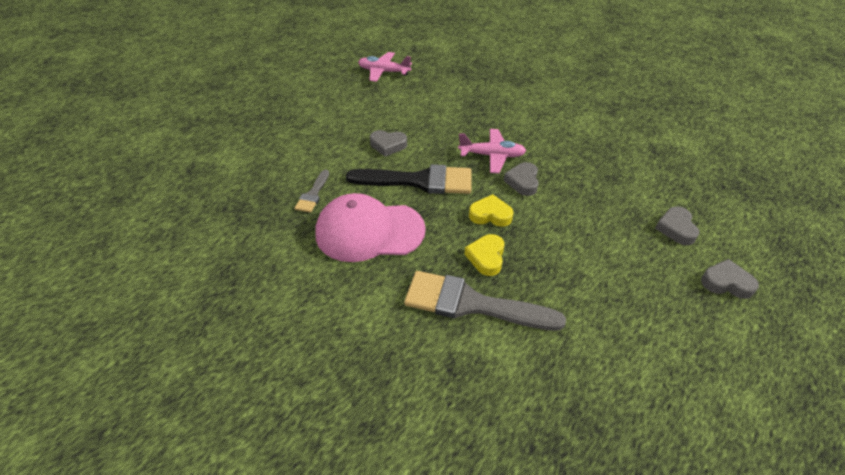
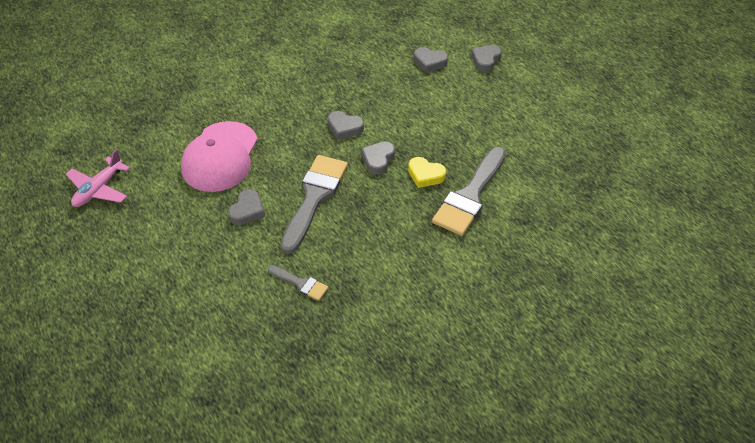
camera: 75 degrees left, 5 degrees up
(369, 231) = (370, 246): pink cap -> pink cap (220, 157)
(419, 181) = (314, 197): black brush -> grey brush
(490, 215) = (378, 160): yellow heart -> grey heart
(492, 156) = (300, 138): pink plane -> none

